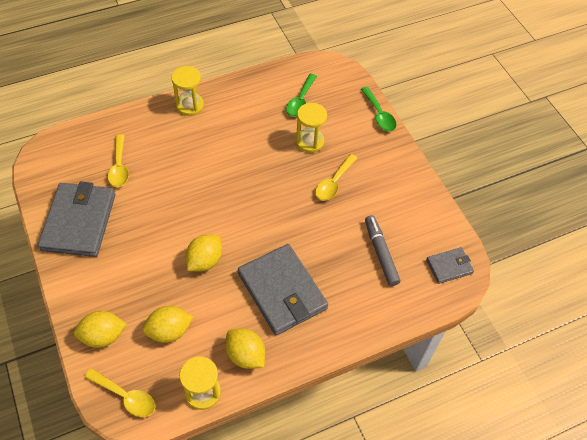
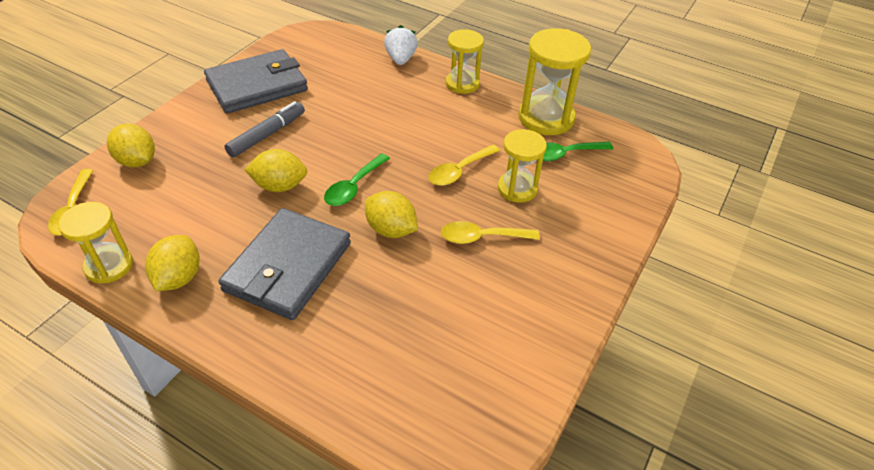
camera: 55 degrees right, 10 degrees down
(119, 167) = (342, 78): yellow spoon -> yellow spoon (459, 171)
(130, 121) = (400, 59): none -> white strawberry
(169, 331) = (172, 203): yellow lemon -> yellow lemon (391, 230)
(262, 87) = (546, 118): none -> yellow hourglass
(379, 115) = (628, 229): green spoon -> green spoon (354, 187)
(380, 253) = (420, 335): grey marker -> grey marker (267, 135)
(449, 266) = (467, 427): grey wallet -> none

